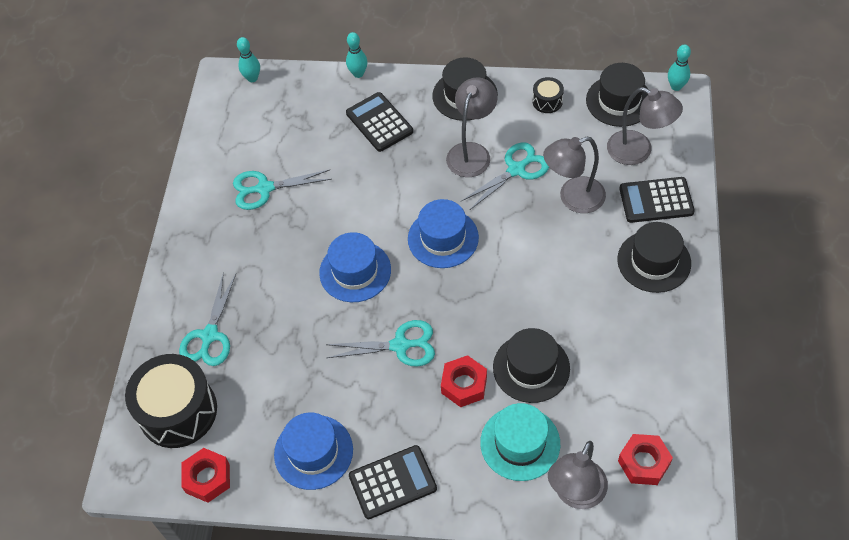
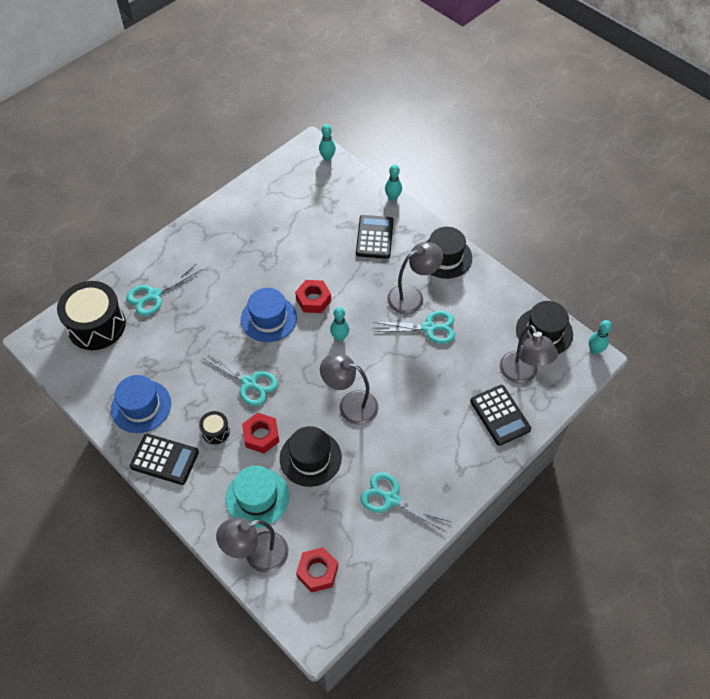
camera: 35 degrees right, 0 degrees up
(207, 478) = (74, 375): red nut -> red nut (313, 300)
(264, 188) = (268, 230): turquoise scissors -> turquoise scissors (391, 499)
(443, 238) = (340, 337): blue hat -> turquoise bowling pin
(547, 101) = (495, 298): black drum -> black drum (215, 431)
(573, 198) = (446, 373): grey lamp -> grey lamp (350, 405)
(654, 261) = (457, 453): black hat -> none
(656, 200) = (500, 415): black calculator -> black calculator turned 150 degrees counterclockwise

